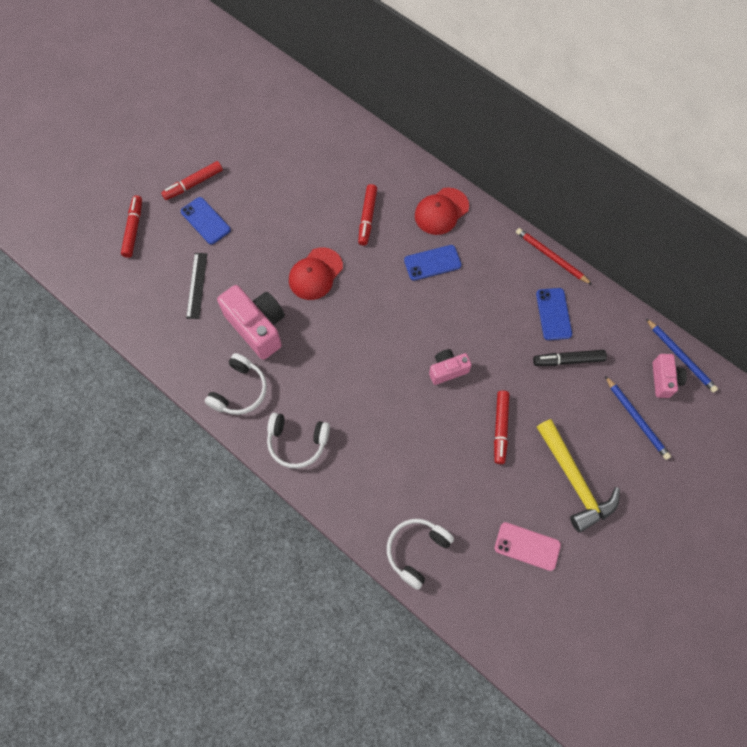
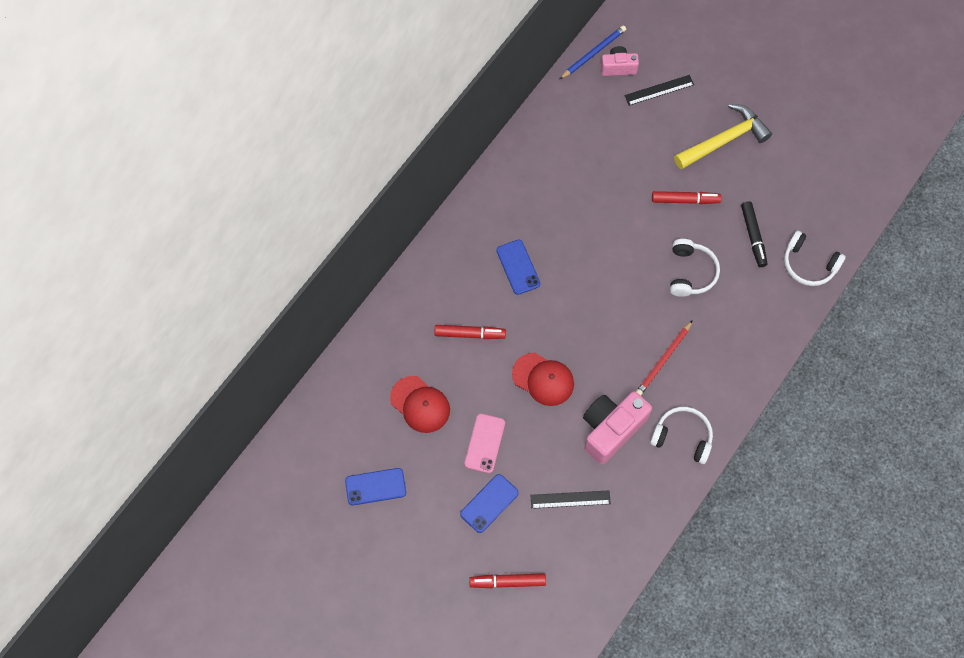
camera: 95 degrees left, 0 degrees up
(193, 184) = (442, 525): red marker -> none
(297, 442) = (726, 376): white headphones -> white headphones (690, 272)
(441, 211) = (456, 262): red cap -> red cap (420, 404)
(447, 370) = (634, 247): pink camera -> none
(527, 546) = (788, 176): pink phone -> pink phone (484, 443)
(551, 257) = (500, 159): red pencil -> red pencil (663, 360)
(553, 314) = (562, 156): blue phone -> blue phone (375, 486)
(568, 360) = (609, 144): black marker -> black marker (753, 236)
(636, 419) = (659, 90): blue pencil -> black ruler

